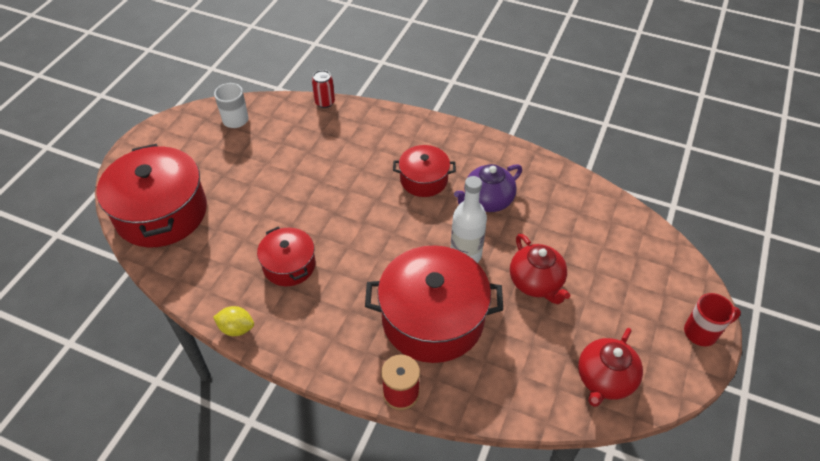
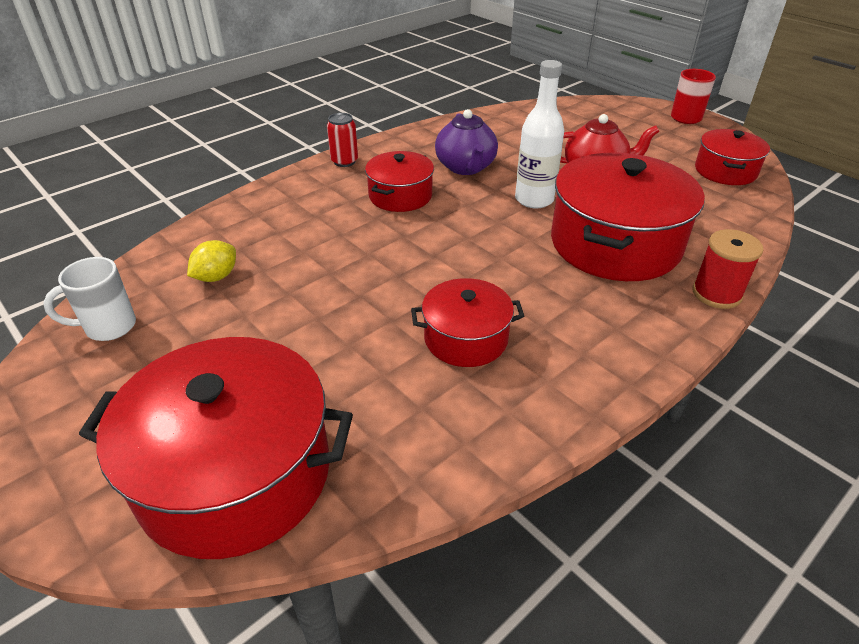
camera: 65 degrees left, 10 degrees down
(236, 328) = (559, 424): yellow lemon -> yellow lemon (216, 277)
(325, 102) = (184, 232): red can -> red can (344, 161)
(604, 379) = (725, 171): red teapot -> red pot

